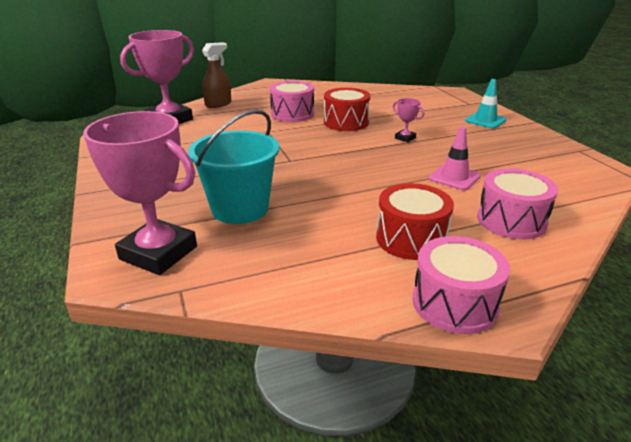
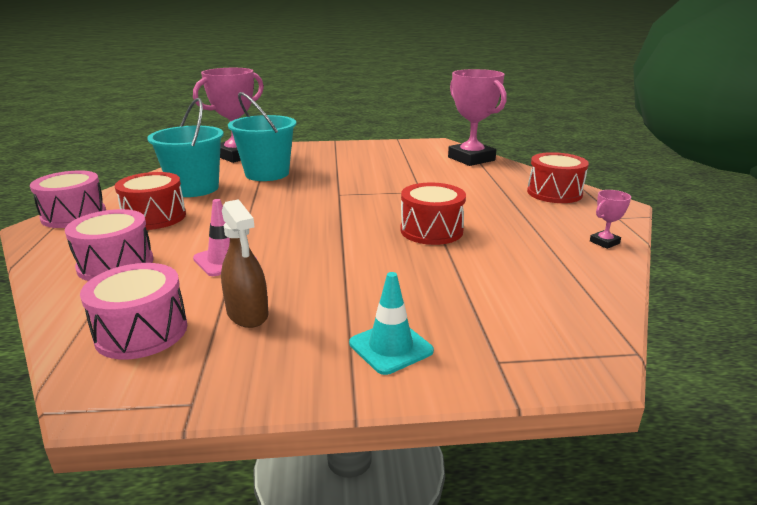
camera: 105 degrees right, 5 degrees down
(218, 104) = (519, 176): brown spray bottle -> brown spray bottle (247, 314)
(254, 95) = (554, 193): none -> red drum
(292, 114) = (474, 206): pink drum -> pink drum (141, 332)
(313, 243) = (194, 188): none -> turquoise bucket
(405, 138) = (356, 256): pink trophy -> pink trophy (604, 242)

